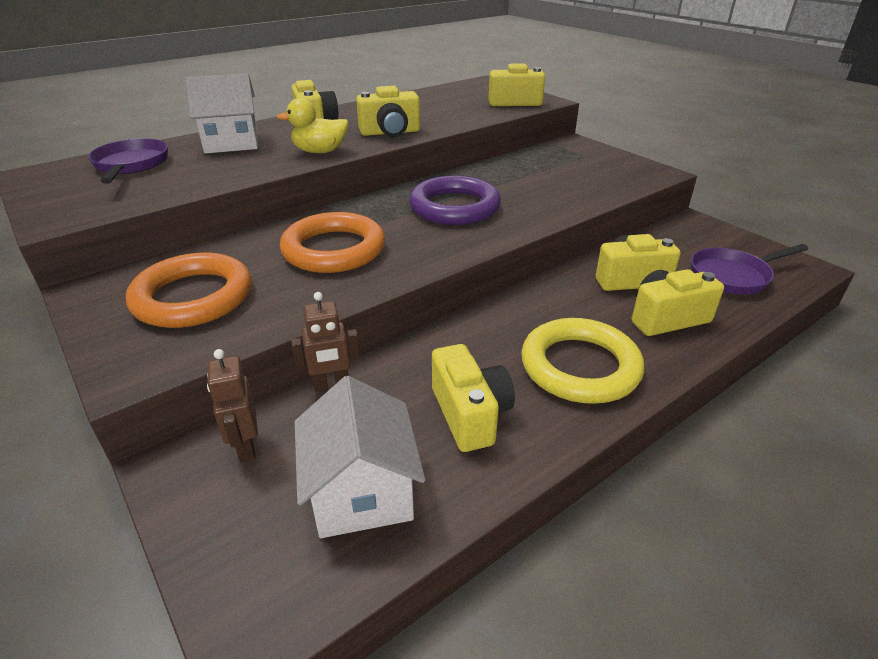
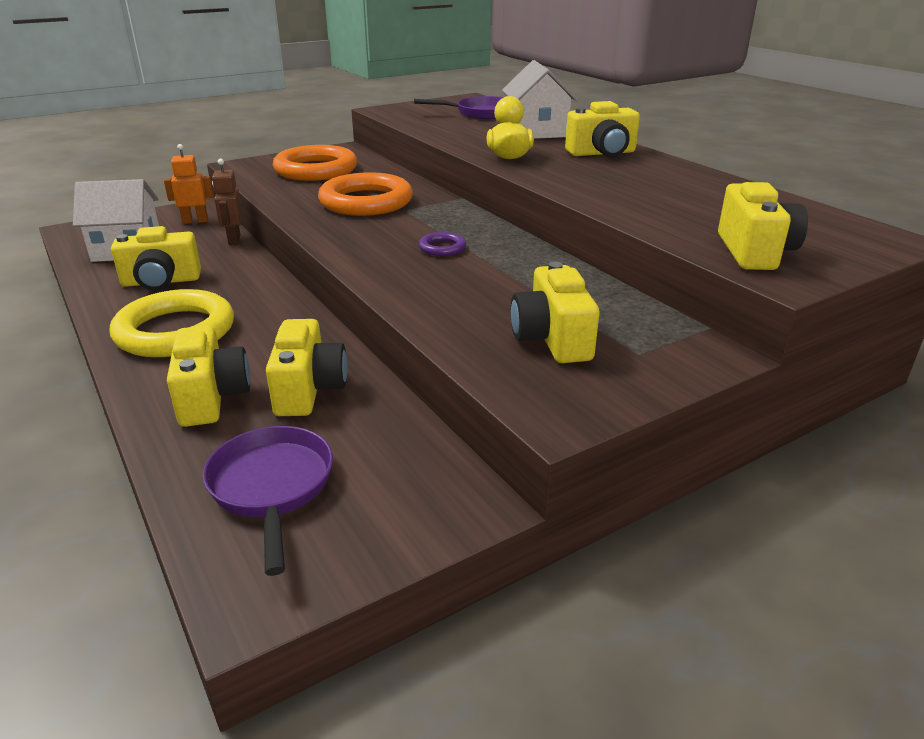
camera: 95 degrees right, 5 degrees down
(246, 446) = (195, 221): brown robot -> orange robot
(390, 132) = (574, 180): yellow camera -> yellow camera (552, 339)
(454, 207) = (442, 248): purple ring -> purple ring, size x0.44

